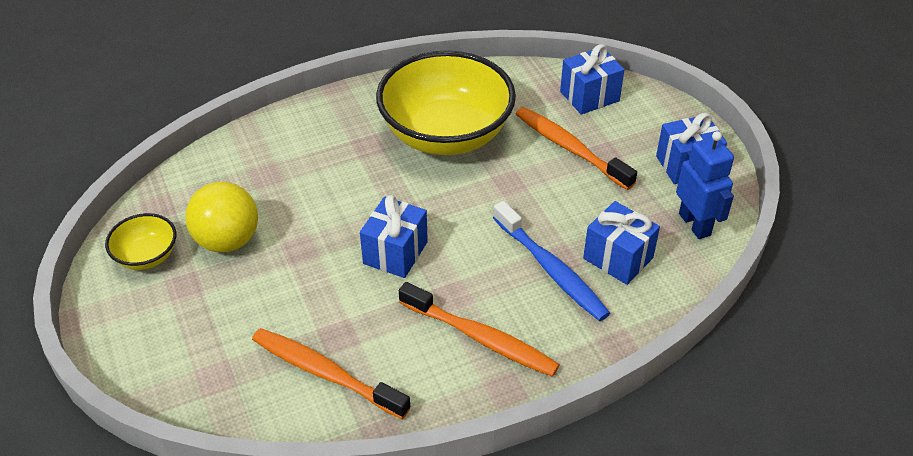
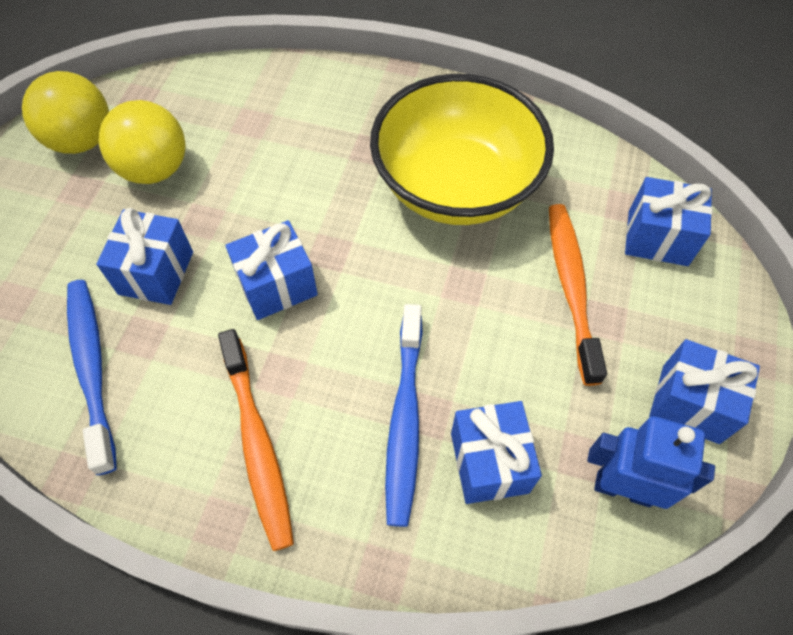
camera: 40 degrees right, 15 degrees up
(146, 256) = (82, 140): yellow bowl -> yellow ball
(304, 296) = (156, 273): none -> blue gift
(325, 373) = (92, 368): orange toothbrush -> blue toothbrush
(695, 224) = (623, 488): blue robot -> blue robot turned 90 degrees counterclockwise

